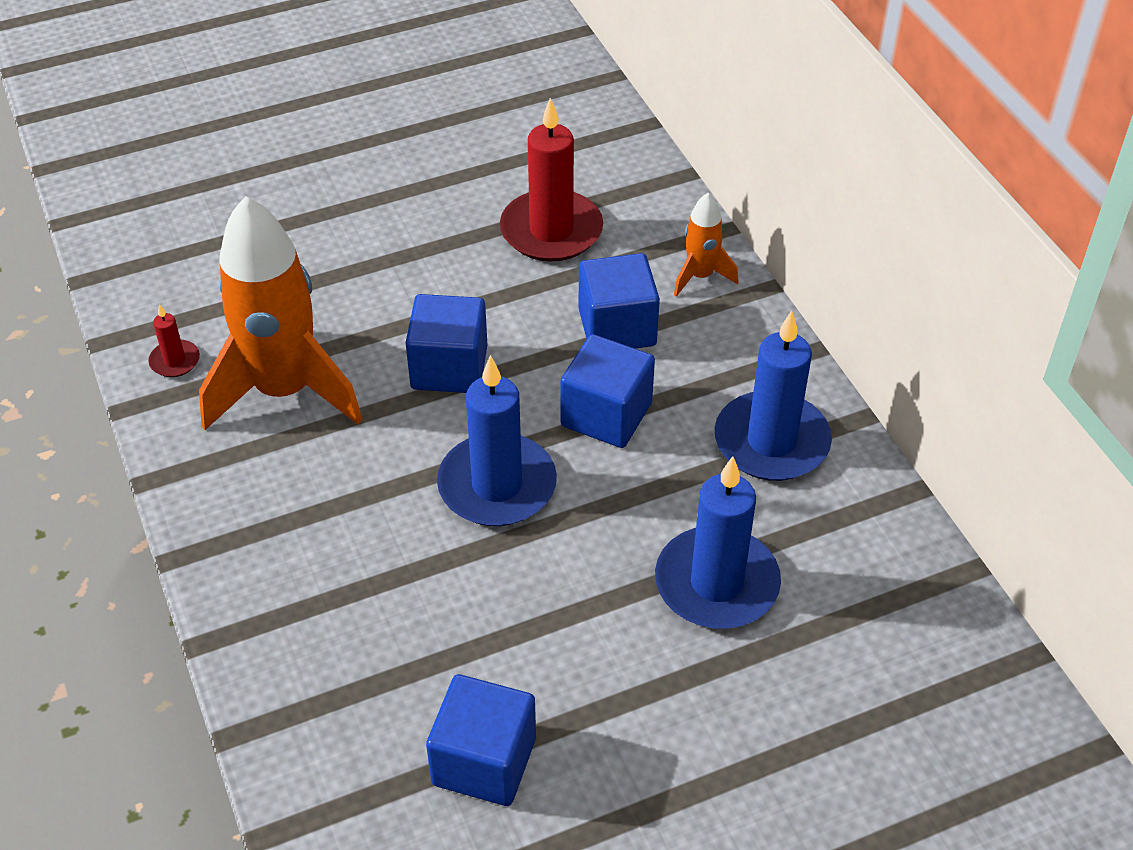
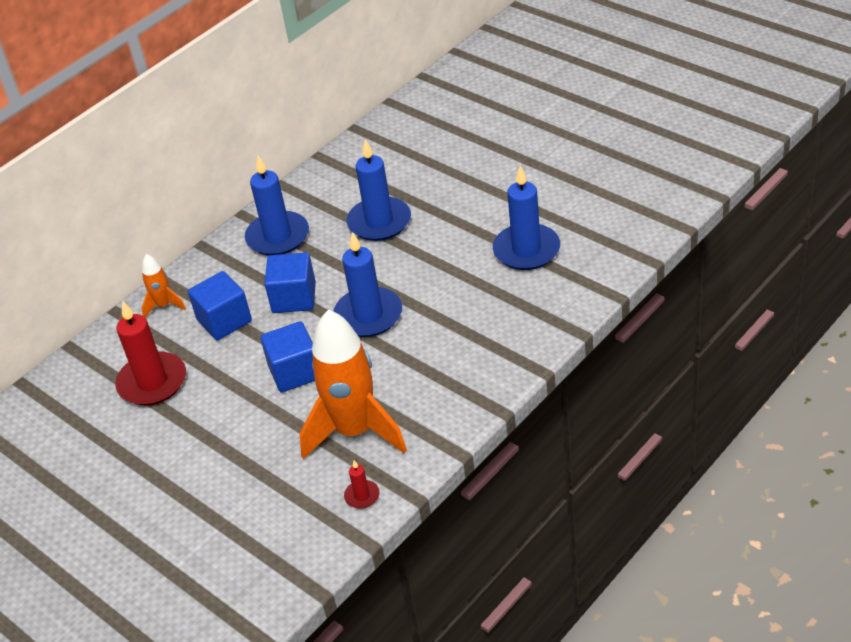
camera: 110 degrees left, 5 degrees down
(484, 761) = (526, 250): blue cube -> blue candle

